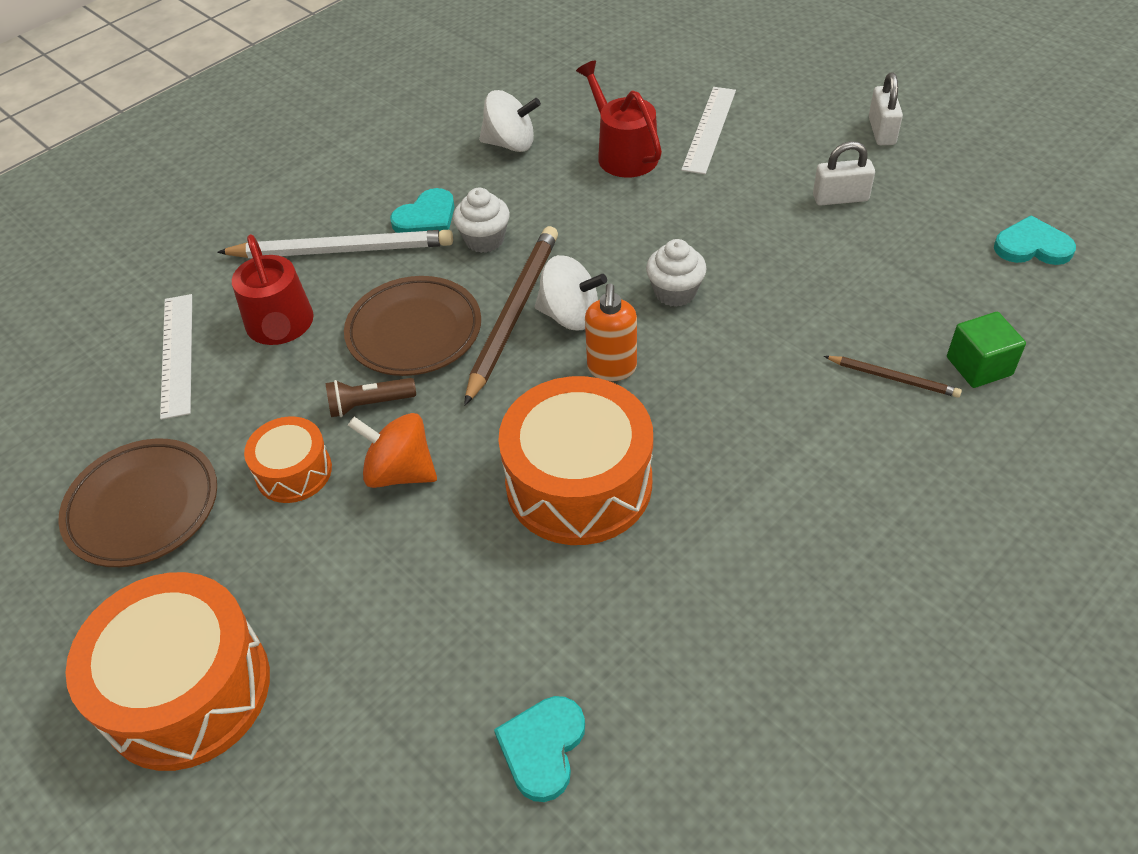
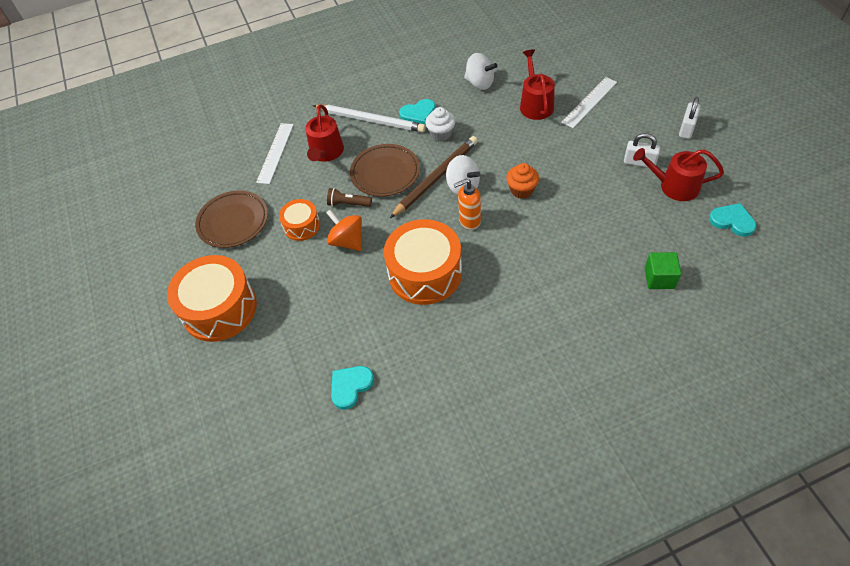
camera: 25 degrees right, 5 degrees up
(612, 368) = (469, 221): orange soap dispenser -> orange soap dispenser turned 45 degrees clockwise
(675, 292) = (521, 190): white cupcake -> orange cupcake
(893, 378) = (609, 270): brown pencil -> none
(915, 219) = (674, 186): none -> red watering can

